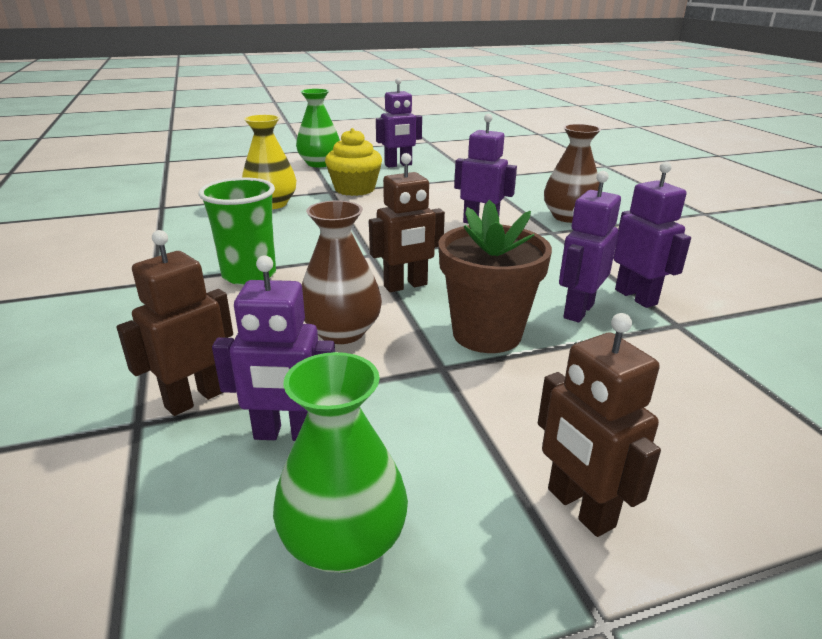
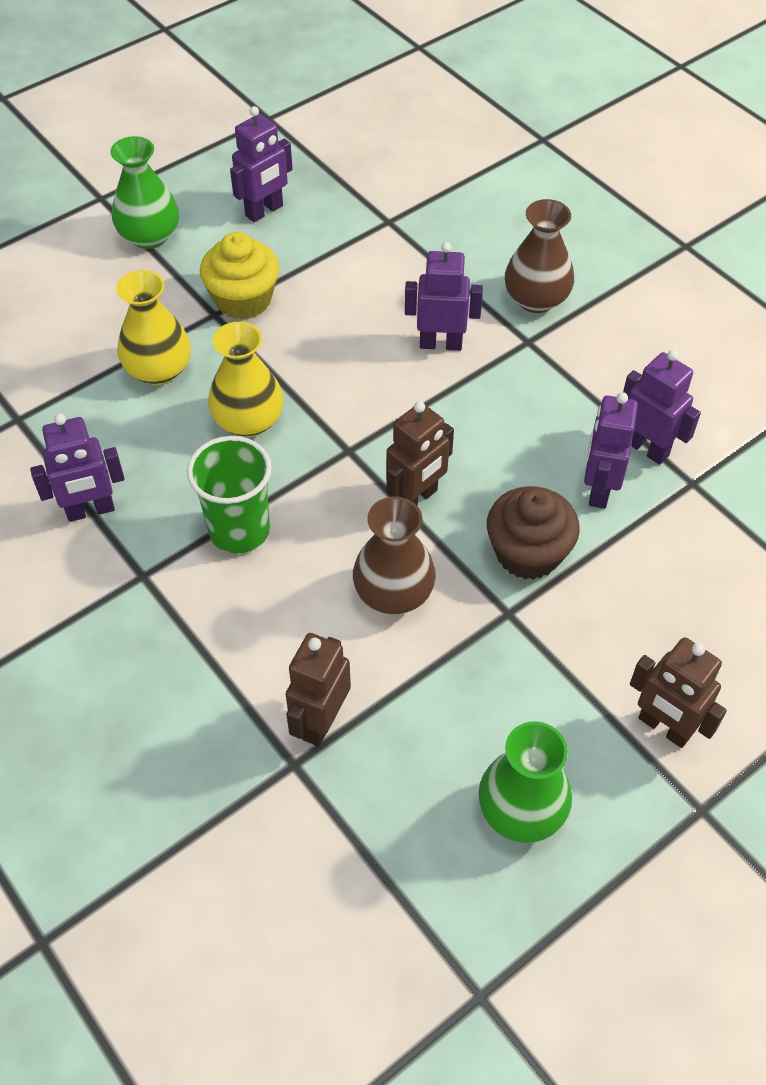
camera: 20 degrees left, 25 degrees up
(286, 434) = (422, 733): purple robot -> purple robot (90, 510)
(309, 231) = (248, 421): none -> yellow vase
(486, 334) = (528, 553): brown flower pot -> brown cupcake

